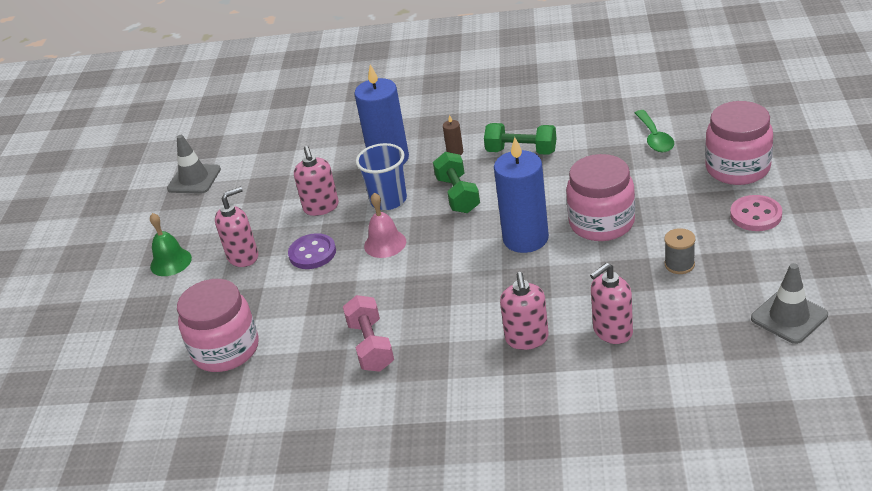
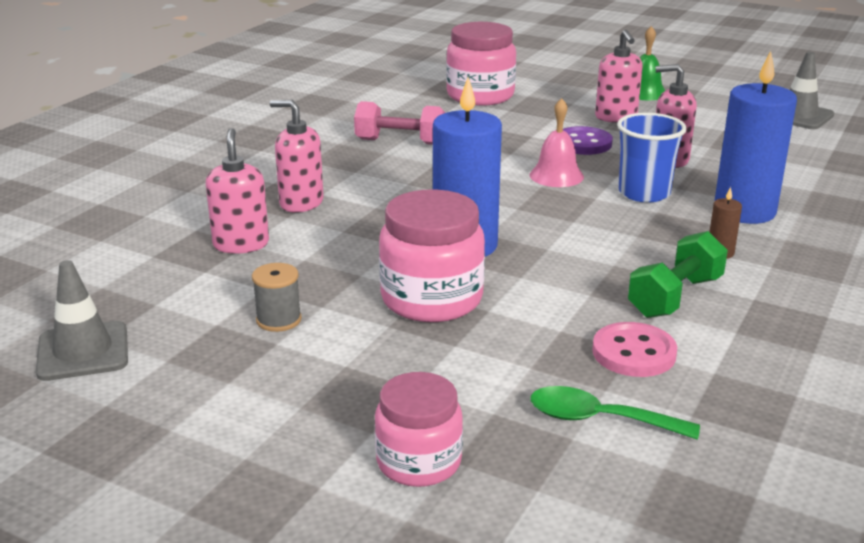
camera: 110 degrees right, 10 degrees down
(458, 195) = (609, 231): green dumbbell -> none
(737, 168) = (419, 462): pink jar -> pink jar, size x0.66
(755, 215) = (286, 421): pink button -> pink button (634, 353)

